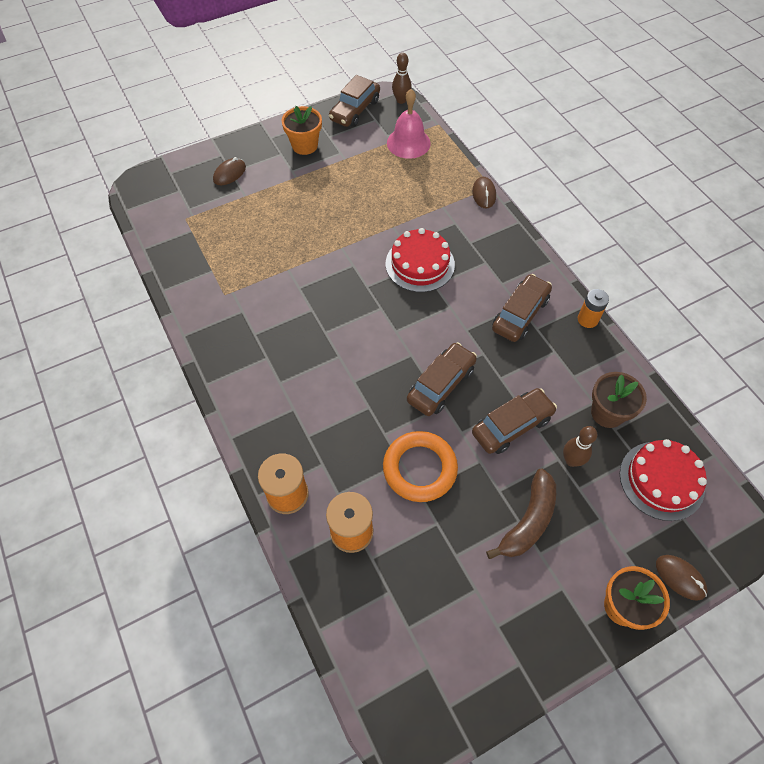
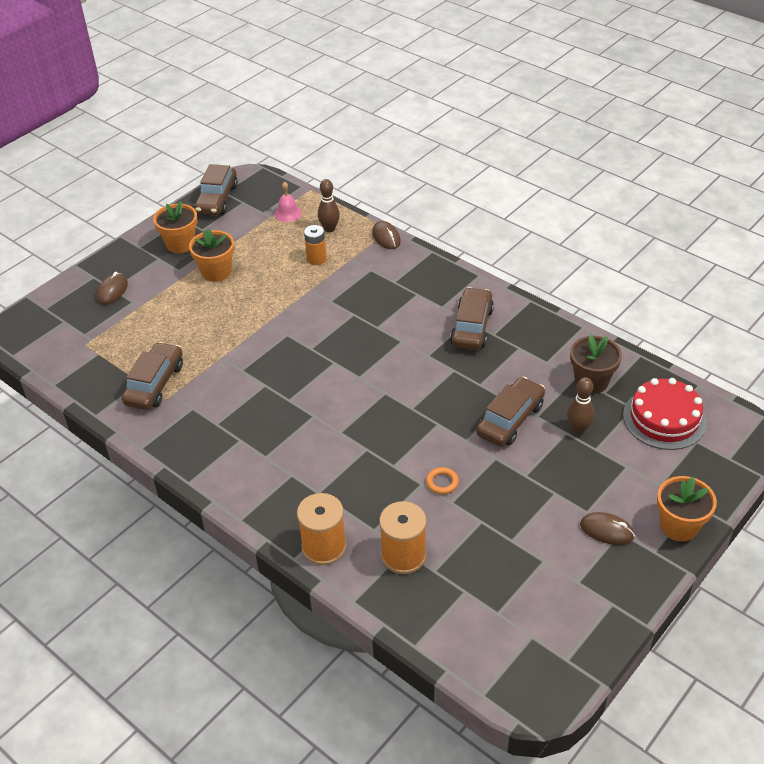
camera: 20 degrees left, 15 degrees down
(322, 182) = (216, 272): none -> orange flower pot
(401, 100) = (261, 178): brown bowling pin -> brown bowling pin (329, 229)
(408, 143) = (288, 213): pink bell -> pink bell, size x0.58
(419, 468) = (442, 482): orange ring -> orange ring, size x0.42
(420, 264) = (354, 314): red cake -> none
(441, 384) = (427, 408): brown car -> brown car (155, 384)
(528, 520) = (563, 489): brown banana -> none
(587, 319) = (536, 312): orange battery -> orange battery (316, 259)
(680, 577) = (716, 487): brown mouse -> brown mouse (606, 530)

